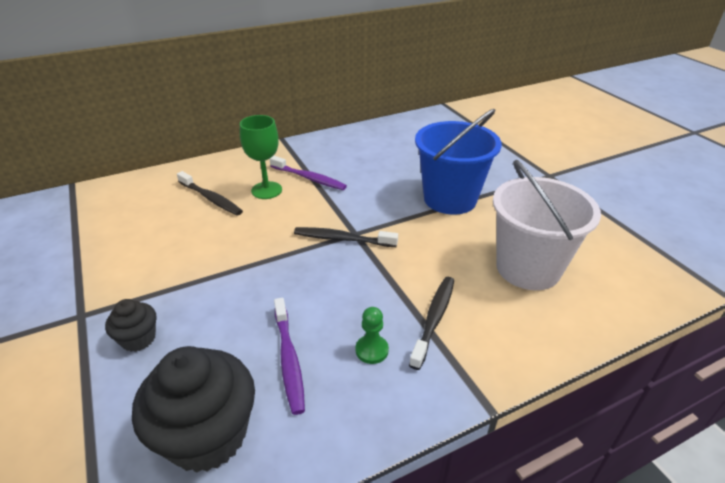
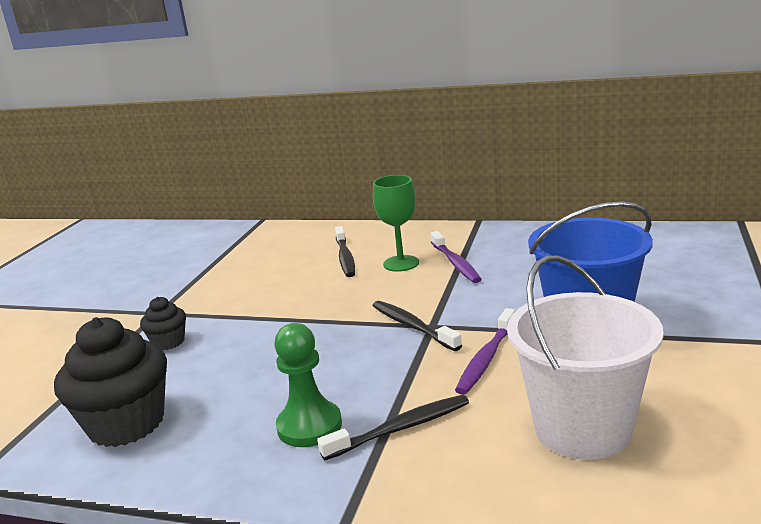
camera: 45 degrees right, 15 degrees down
(289, 359) = (239, 401): purple toothbrush -> purple toothbrush (486, 358)
(372, 350) = (309, 426): green pawn -> green pawn, size x1.67

